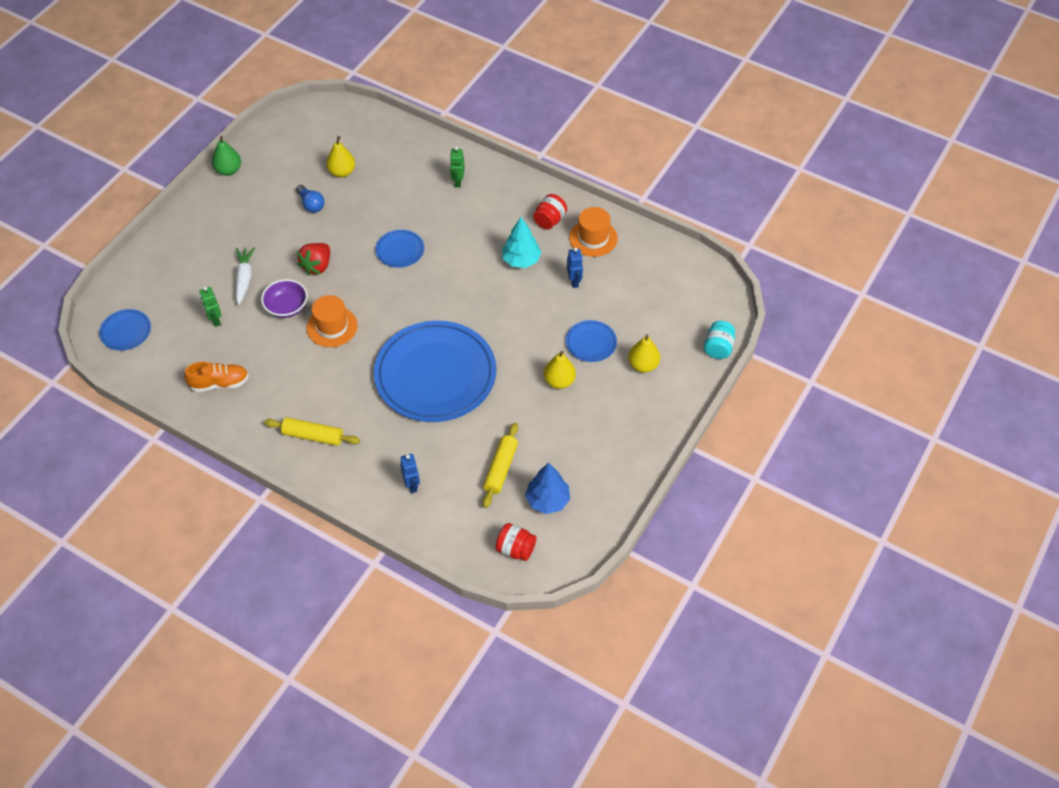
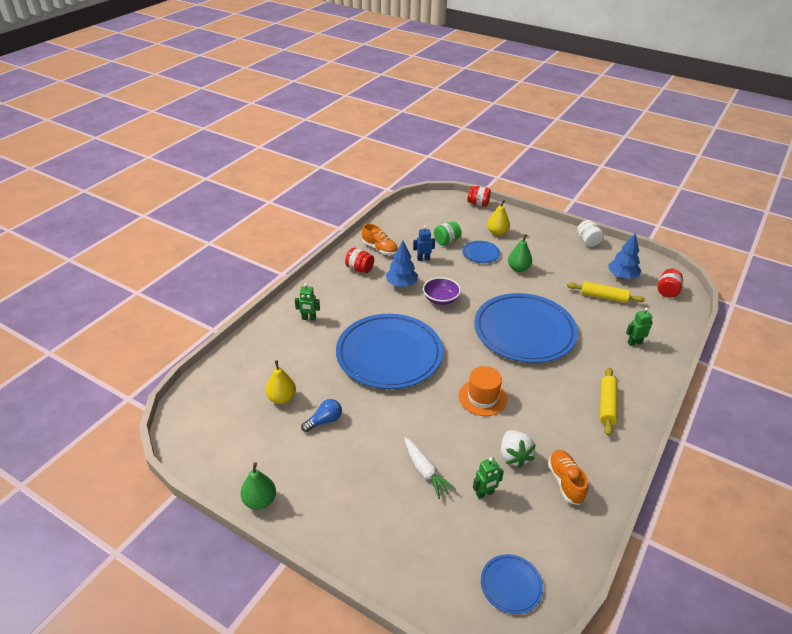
camera: 90 degrees left, 15 degrees down
(244, 278) = (425, 472): white carrot -> white carrot turned 120 degrees counterclockwise
(254, 346) = (514, 456): none -> white strawberry
(286, 307) = (462, 433): purple bowl -> purple bowl (441, 299)
(317, 266) = (408, 412): red strawberry -> none
(400, 250) = (389, 354): blue plate -> blue plate, size x2.34
(412, 485) = (634, 342): blue robot -> green robot
(521, 260) = (401, 284): turquoise tree -> blue tree
(559, 381) = (518, 268): yellow pear -> green pear
(593, 238) = (379, 249): orange hat -> orange shoe
(616, 307) = (446, 241): none -> green jar
(631, 473) = (588, 241): none -> white jar
(718, 348) = (478, 204): turquoise jar -> red jar

